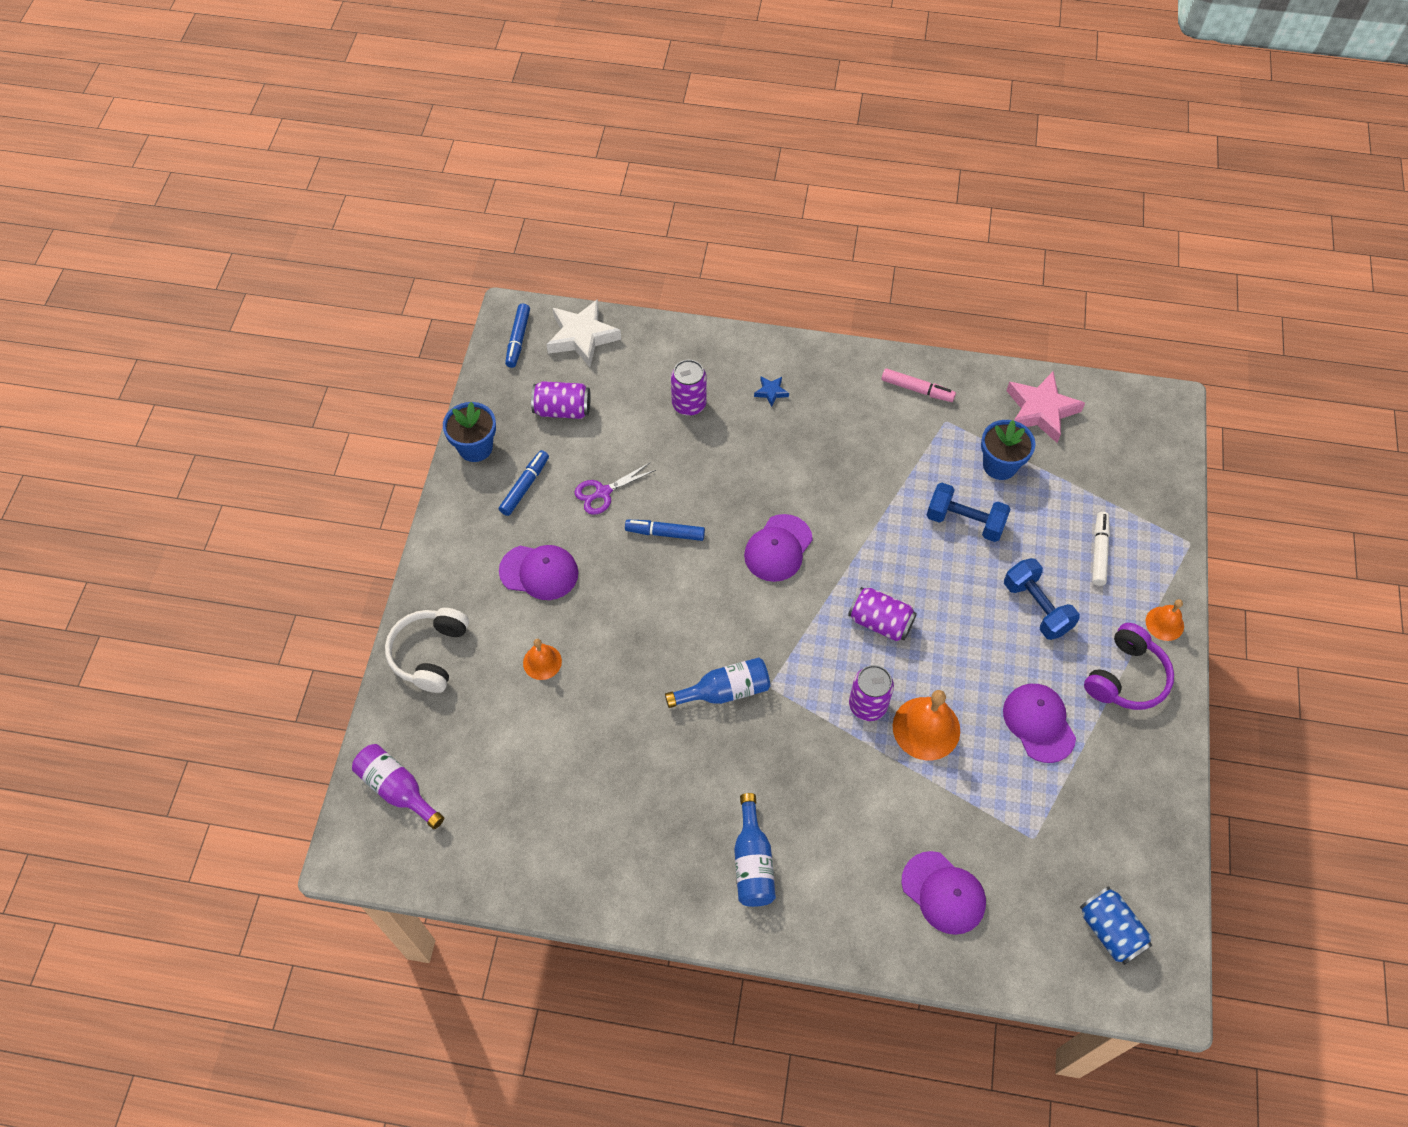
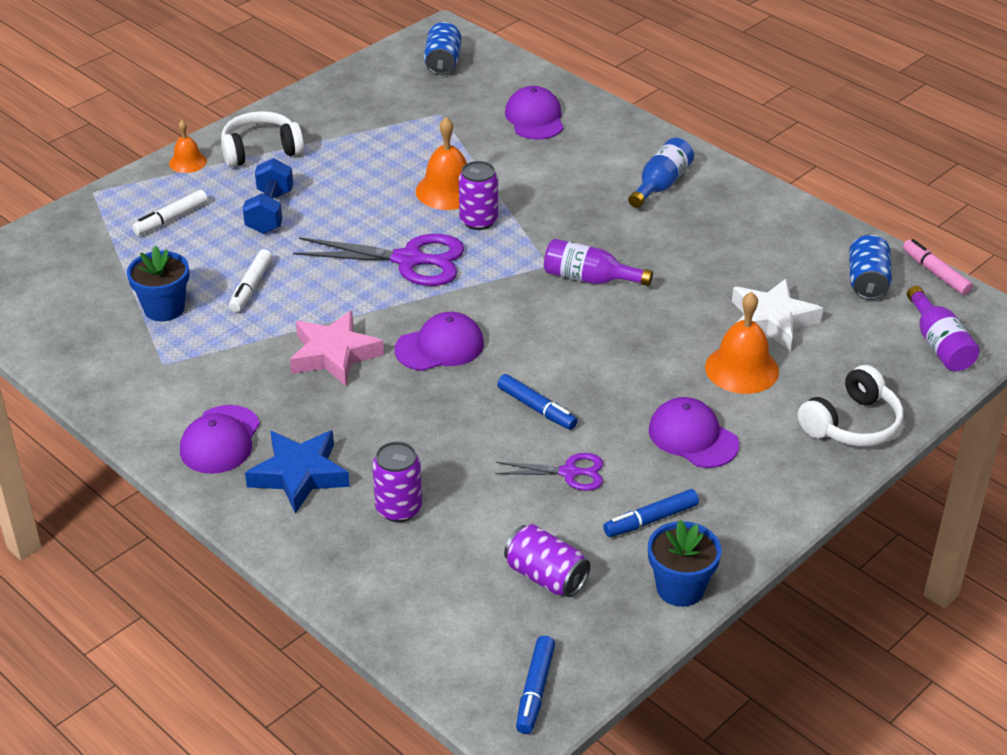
camera: 145 degrees left, 20 degrees down
(492, 836) = (867, 282): none -> blue can
(518, 339) = (535, 690): blue marker -> blue marker turned 150 degrees clockwise
(542, 662) = (742, 369): orange bell -> orange bell, size x1.70
(582, 337) = (451, 649): white star -> white star (772, 320)
(725, 691) = (589, 278): blue bottle -> purple bottle
(771, 392) = (299, 475): blue star -> blue star, size x2.20
(880, 622) = (408, 260): purple can -> purple scissors
(917, 389) = (153, 402): pink marker -> pink marker (935, 273)
(964, 522) = (251, 287): blue dumbbell -> white marker
(1038, 723) = (359, 158): purple cap -> purple cap (220, 440)
(1041, 411) = (68, 328): pink star -> pink star (334, 354)
(1126, 677) = (261, 150): purple headphones -> white headphones

